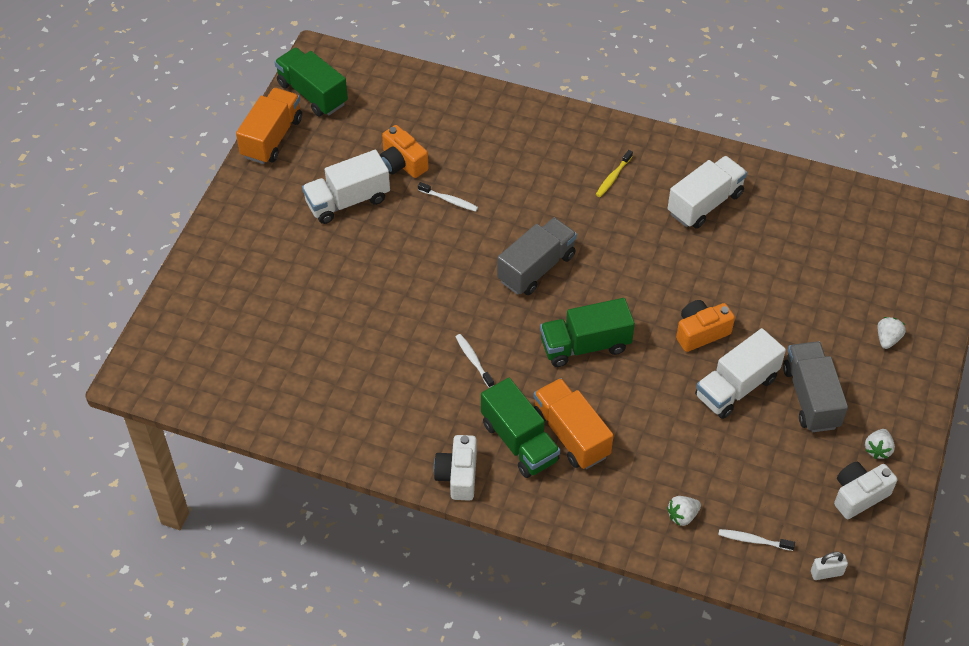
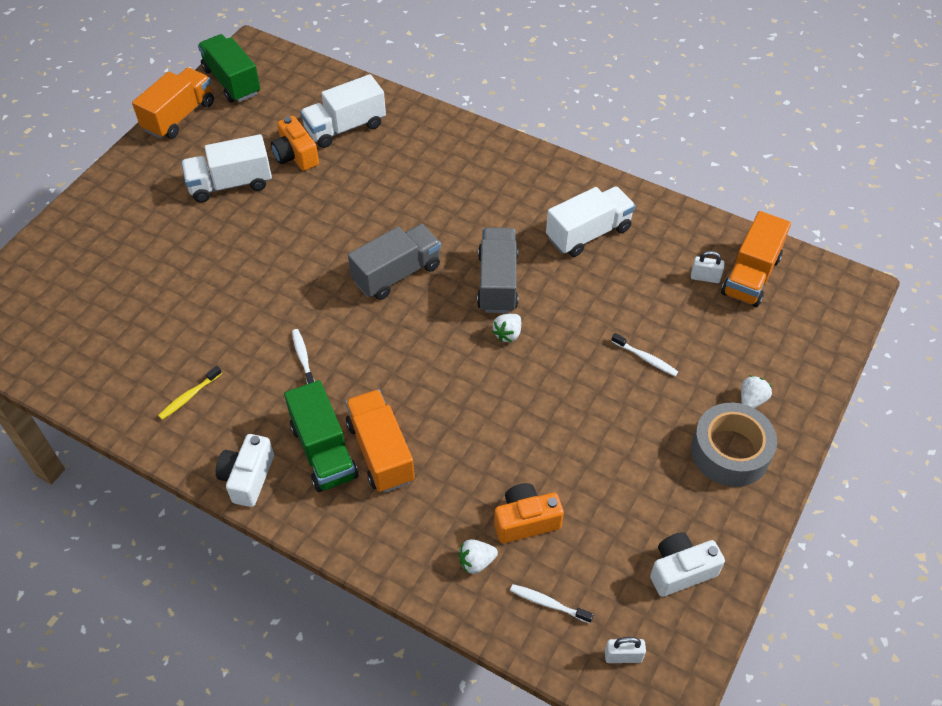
camera: 10 degrees right, 0 degrees up
(449, 200) = (330, 196): white toothbrush -> white toothbrush (645, 358)
(585, 345) = (423, 359): green truck -> none
(613, 177) = (501, 195): yellow toothbrush -> yellow toothbrush (189, 396)
(701, 332) = (549, 364): orange camera -> orange camera (525, 521)
(736, 387) = (572, 428): white truck -> white truck (345, 127)
(811, 397) = (652, 451): grey truck -> grey truck (497, 282)
(822, 231) = (705, 277): none -> white padlock
(863, 224) = (750, 276): none -> orange truck
(877, 449) = (714, 521): white strawberry -> white strawberry (508, 334)
(878, 388) = (730, 452): none -> grey tape

